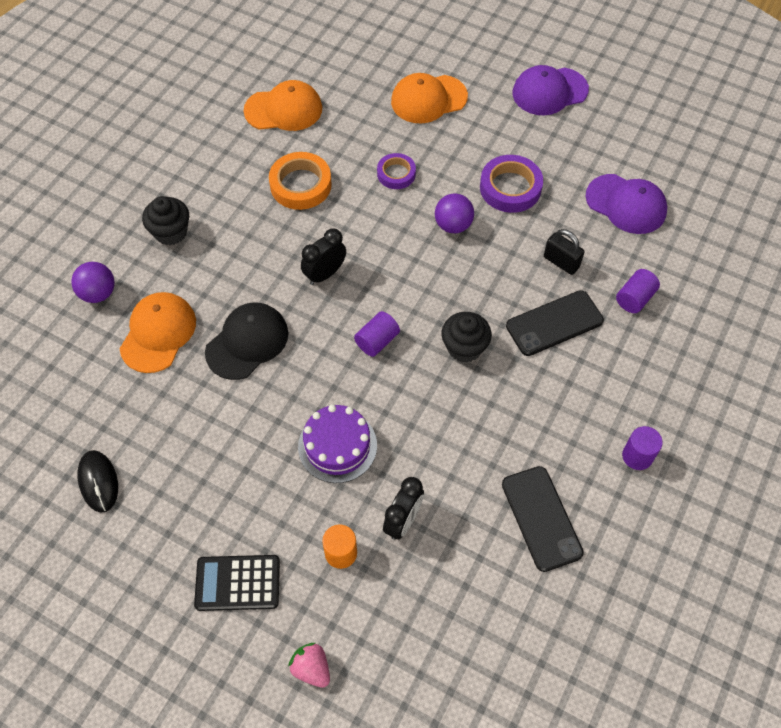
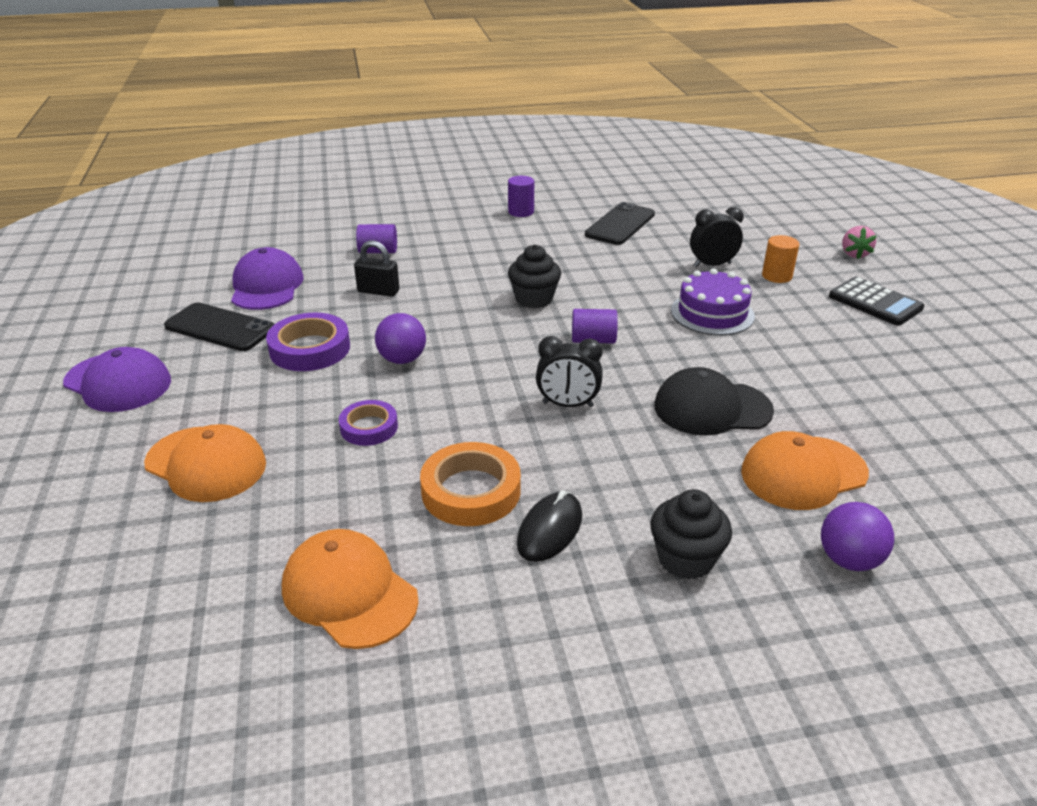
camera: 130 degrees left, 25 degrees down
(98, 482) = (966, 409): black mouse -> black mouse (550, 530)
(554, 323) = (451, 272): black phone -> black phone (220, 328)
(561, 262) = (378, 291): black padlock -> black padlock turned 75 degrees counterclockwise

